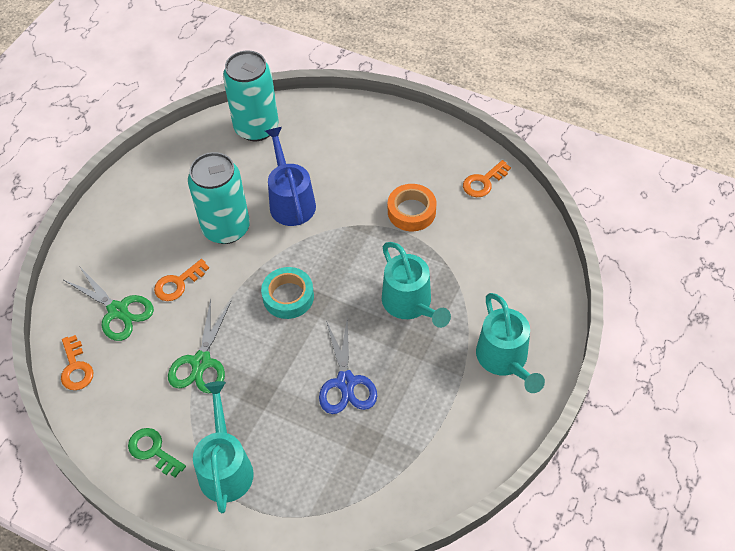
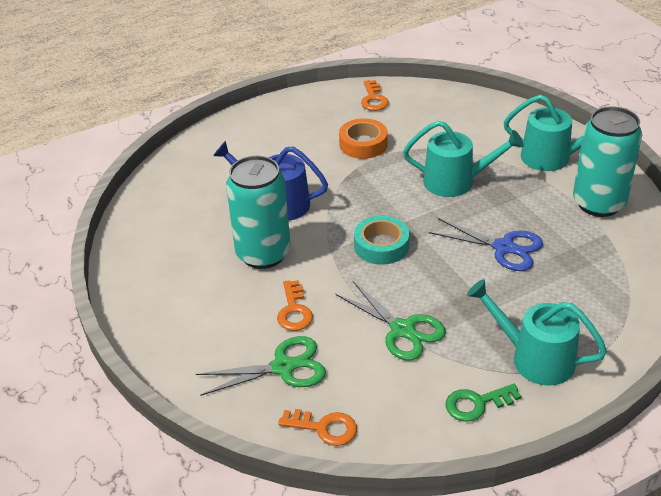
camera: 55 degrees left, 15 degrees down
(256, 128) = (168, 190): turquoise can -> turquoise can (598, 203)

